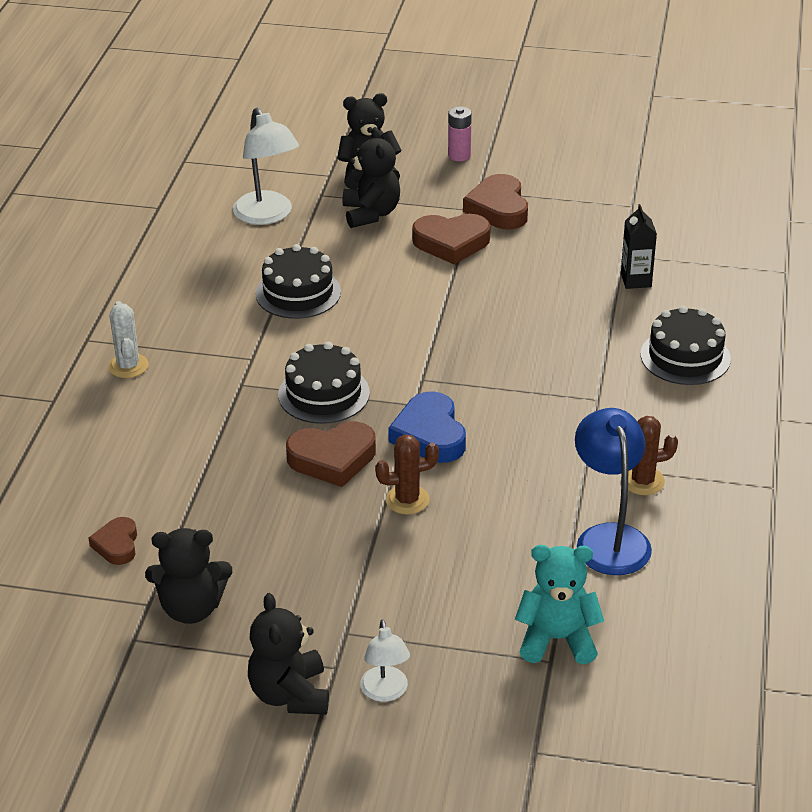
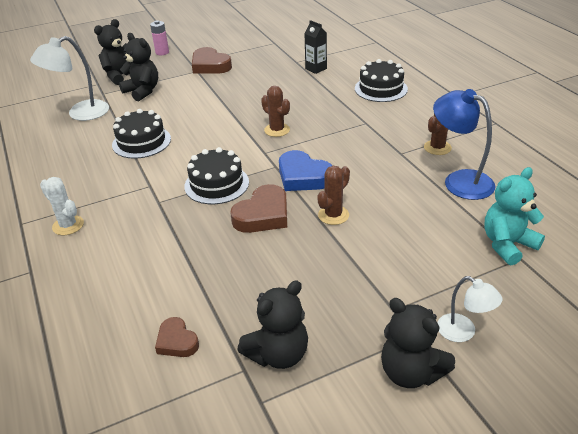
camera: 35 degrees left, 0 degrees up
(267, 215) = (80, 113): white lamp -> white lamp turned 120 degrees clockwise
(451, 243) = (203, 87): brown heart -> none
(472, 354) = (277, 130): none -> brown cactus

